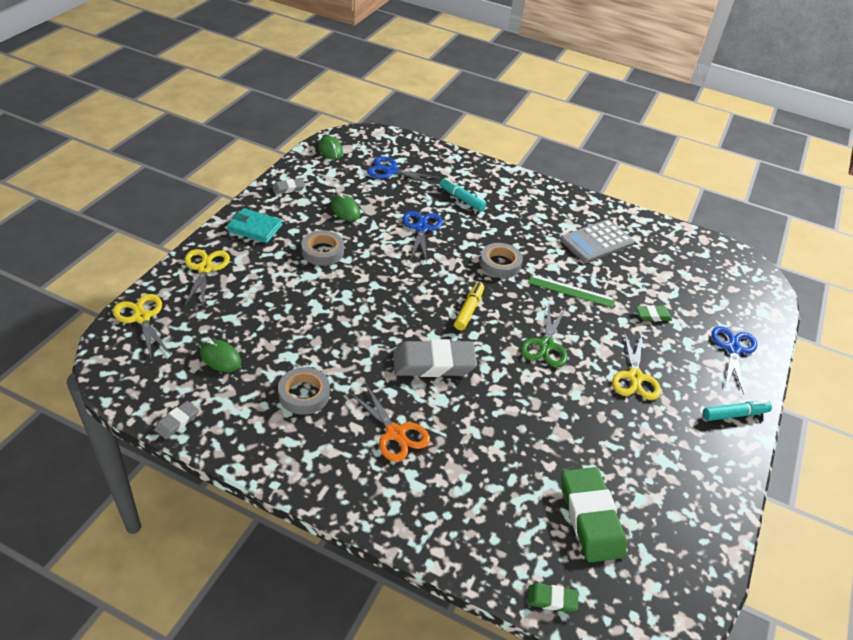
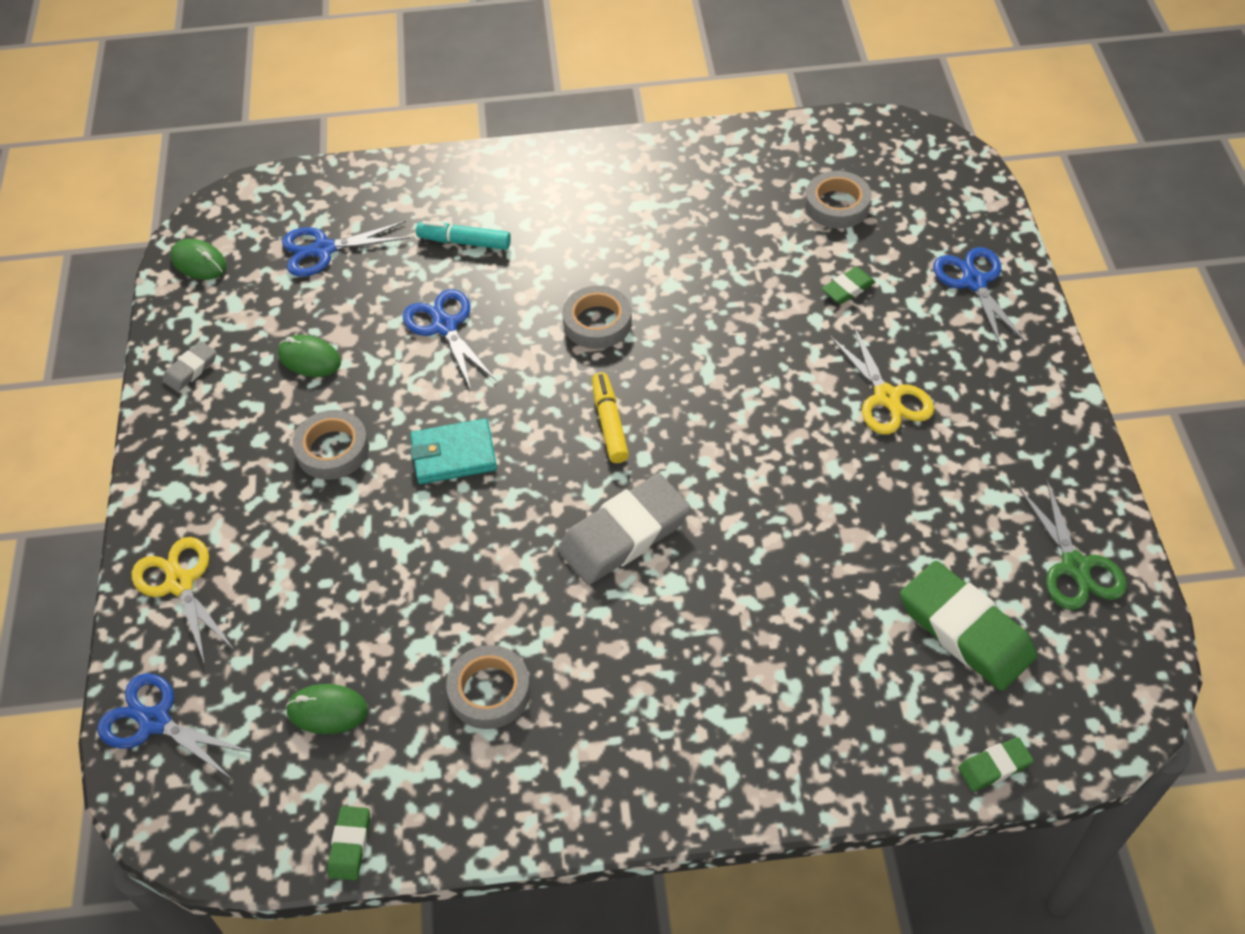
camera: 25 degrees left, 10 degrees up
(142, 318) = (155, 722): yellow scissors -> blue scissors
(177, 422) = (350, 845): grey eraser -> green eraser
(255, 228) = (197, 469): turquoise wallet -> turquoise wallet (454, 455)
(395, 433) = (653, 670): orange scissors -> none
(546, 345) = (747, 417): green scissors -> green scissors (1075, 566)
(571, 291) = (720, 311): green ruler -> none
(596, 242) = (699, 210): grey calculator -> none
(677, 275) = (837, 205): none -> grey tape
(734, 415) = (1034, 379): turquoise marker -> none

